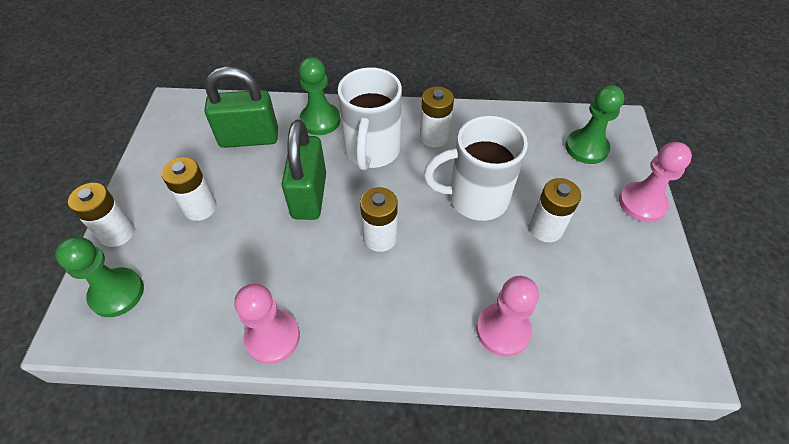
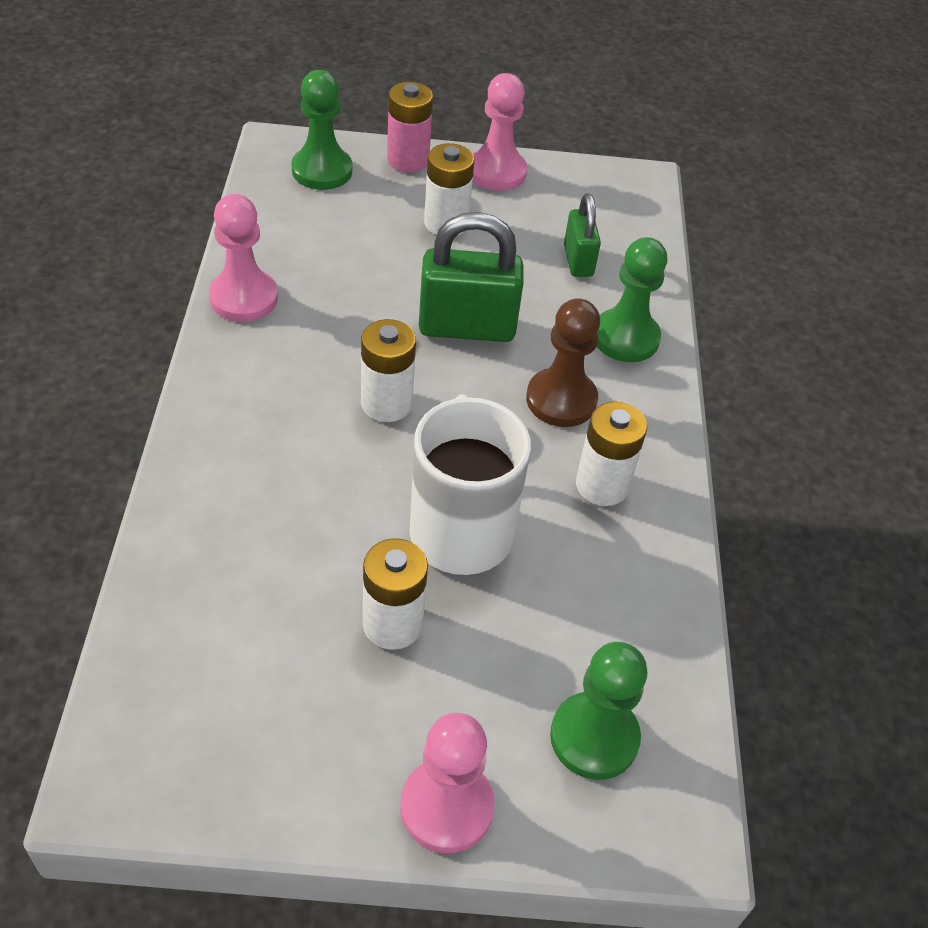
camera: 85 degrees right, 5 degrees down
(117, 233) = (408, 160): white battery -> pink battery
(249, 138) = (578, 261): green padlock -> green padlock, size x0.58
(372, 151) = (561, 400): white mug -> brown pawn
(503, 330) = (212, 534): pink pawn -> pink pawn (496, 172)

